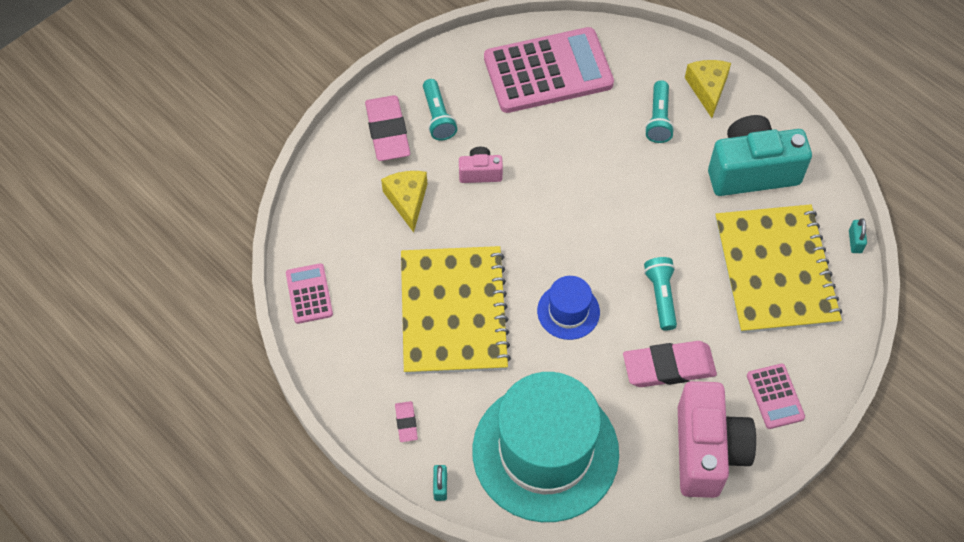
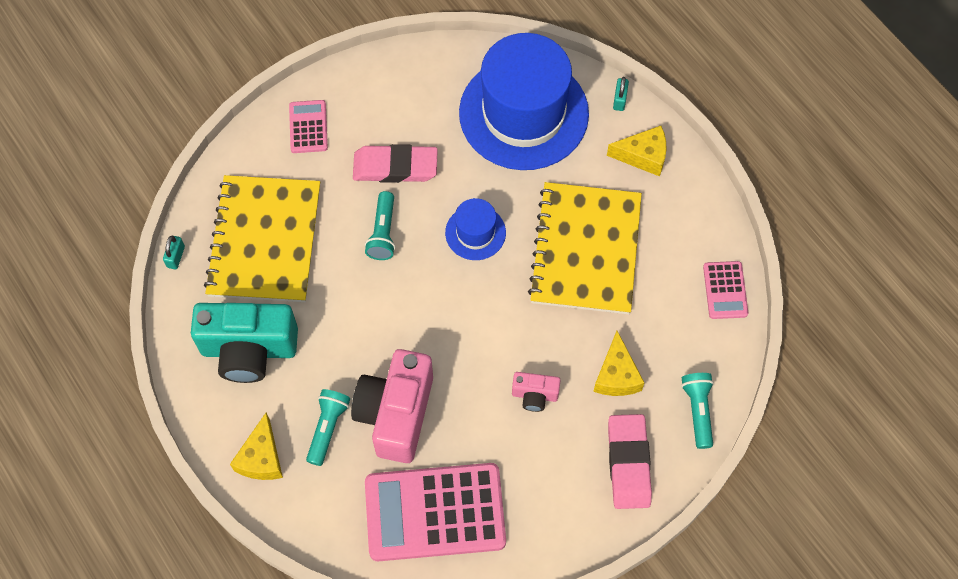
camera: 170 degrees left, 5 degrees up
(406, 423) = (643, 156): pink eraser -> yellow cheese
(438, 117) = (570, 472): turquoise flashlight -> turquoise flashlight (697, 411)
(545, 452) = (523, 113): turquoise hat -> blue hat
(707, 451) = (383, 92): pink camera -> pink camera (396, 414)

